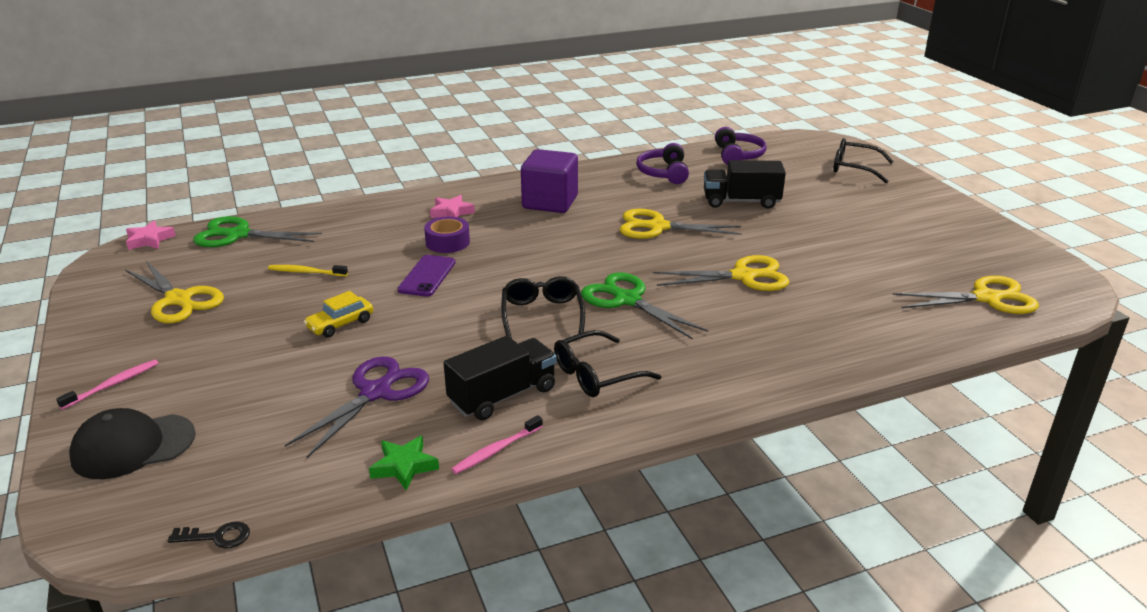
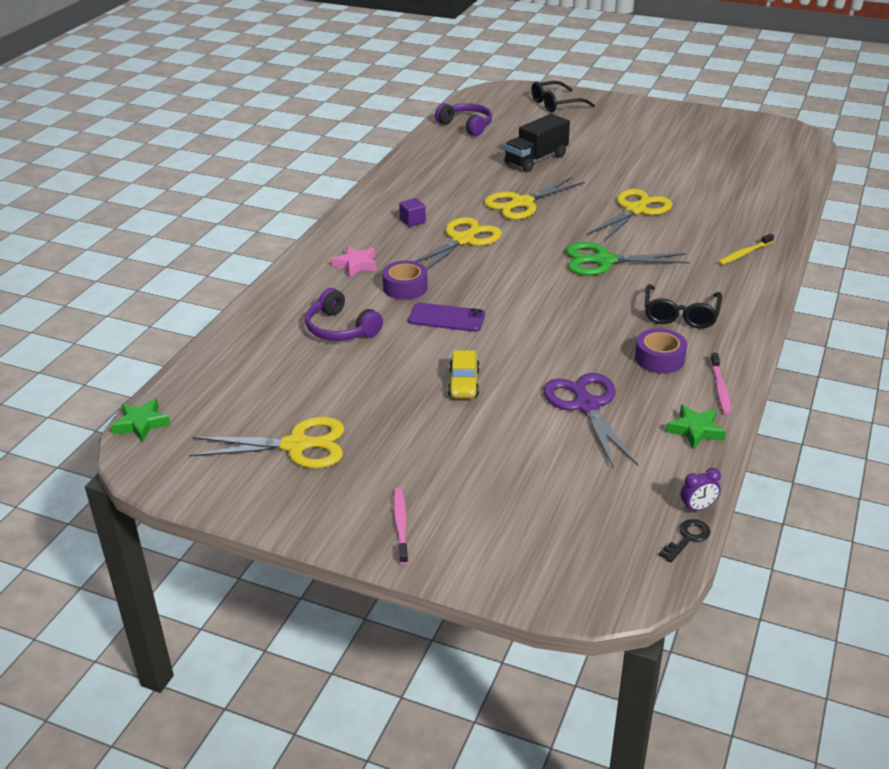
camera: 45 degrees left, 5 degrees up
(133, 446) = (516, 542): black cap -> none
(149, 240) = (141, 424): pink star -> green star
(237, 235) = (217, 375): green scissors -> none
(273, 522) = (697, 508): none -> purple clock
(306, 272) = (349, 367): yellow toothbrush -> yellow toothbrush (744, 254)
(427, 276) = (446, 318): purple phone -> purple phone turned 45 degrees counterclockwise
(502, 396) = (659, 359): black truck -> purple tape
(542, 315) = (577, 299): black glasses -> none
(550, 202) = (412, 221): purple cube -> purple cube, size x0.43
(663, 173) = (444, 161): purple headphones -> purple headphones (340, 329)
(987, 298) = (770, 159): yellow scissors -> yellow scissors (463, 240)

